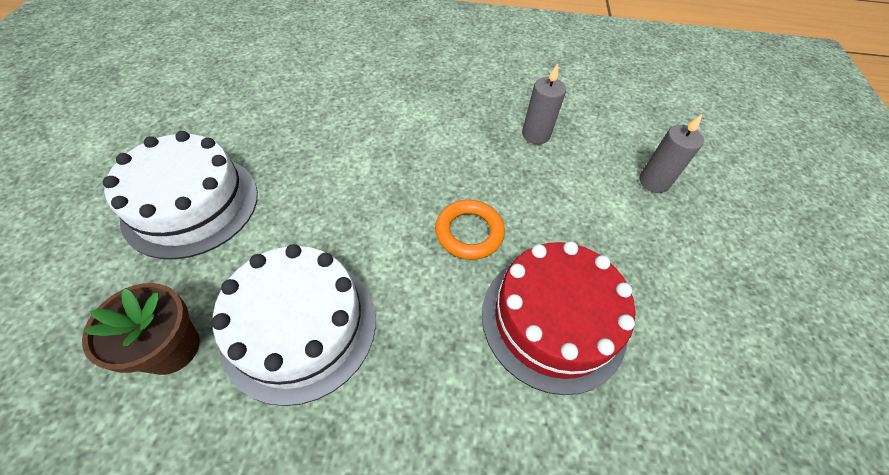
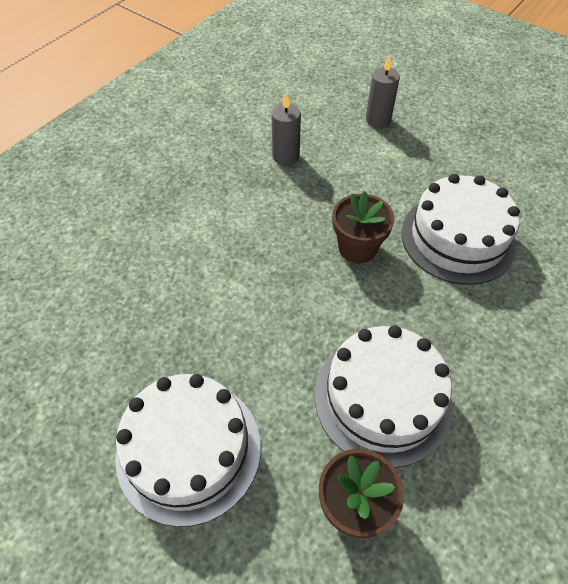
camera: 55 degrees left, 0 degrees up
(469, 232) = (357, 248): orange ring -> brown flower pot
(553, 319) = (458, 238): red cake -> white cake

